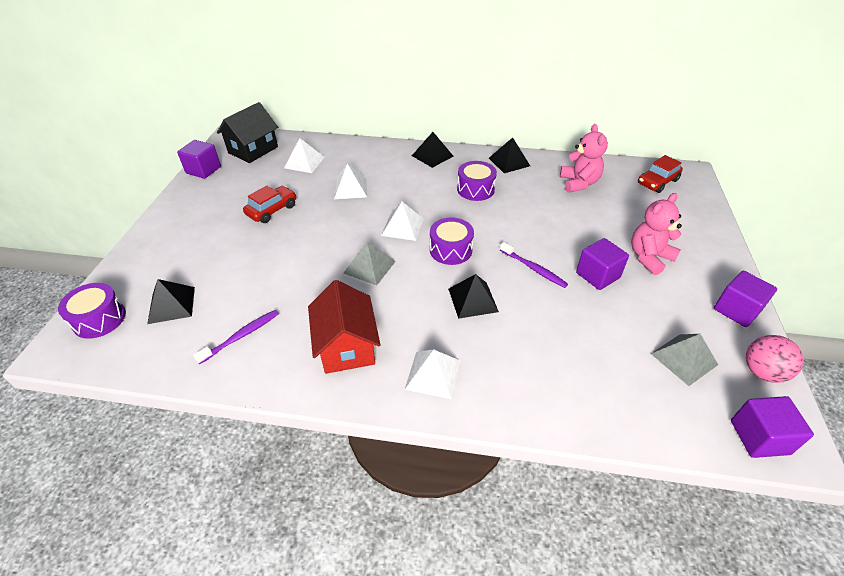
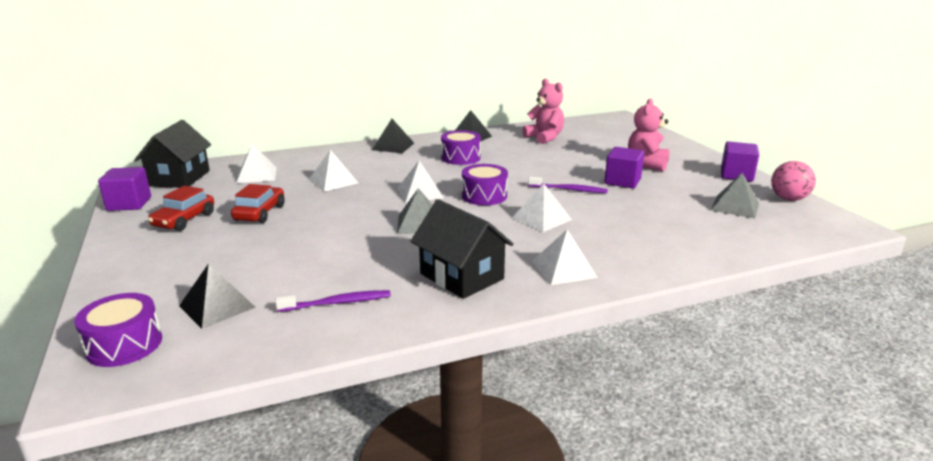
camera: 30 degrees left, 20 degrees down
(241, 336) = (337, 303): purple toothbrush -> purple toothbrush turned 60 degrees clockwise
(346, 346) = (461, 276): red house -> black house
(473, 300) = (541, 218): black pyramid -> white pyramid
(657, 182) = (603, 126): red car -> red car (184, 220)
(759, 437) = (826, 228): purple cube -> none

